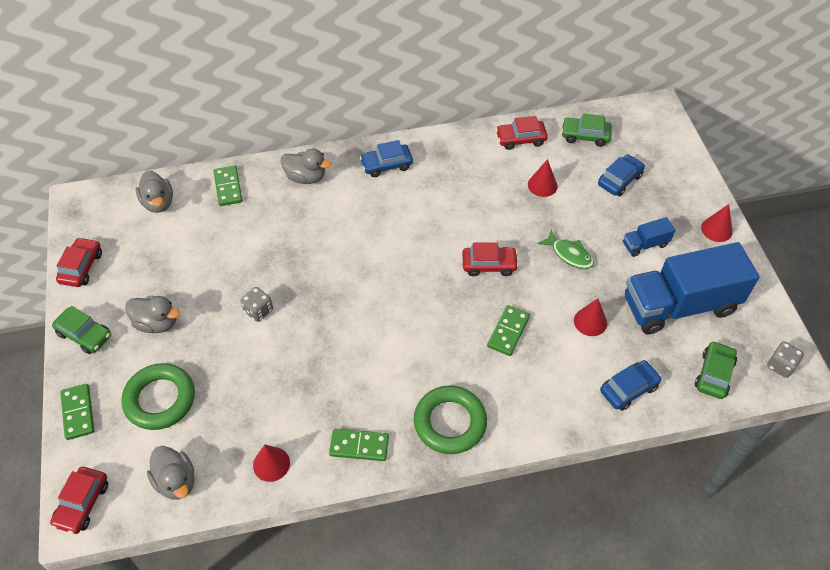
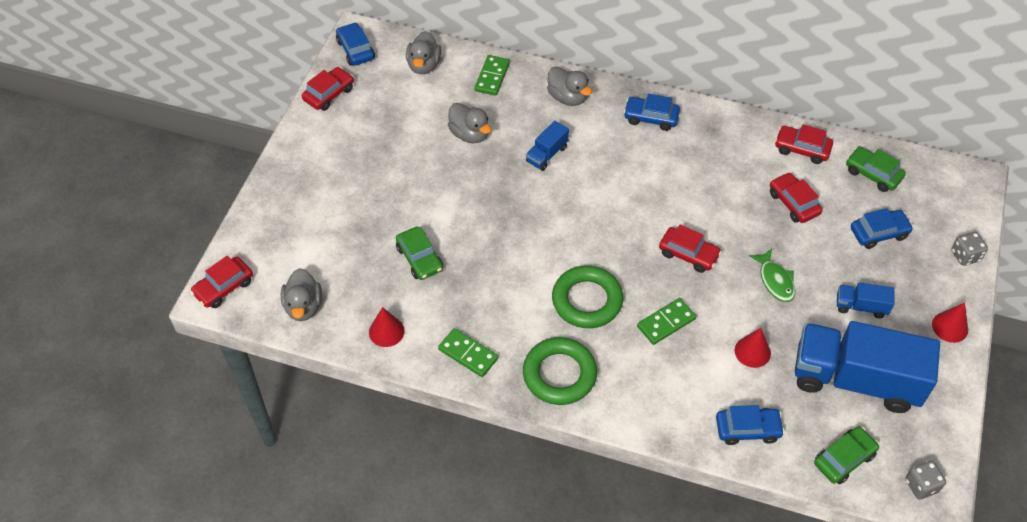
camera: 30 degrees right, 0 degrees up
(78, 413) = (260, 214): green domino -> none
(84, 216) = (355, 50): none -> blue car
(84, 334) = (300, 152): green car -> green car (420, 258)
(157, 323) = (362, 170): grey duck -> grey duck (469, 134)
(160, 399) = (329, 234): green ring -> green ring (587, 300)
(258, 311) = (453, 198): grey dice -> grey dice (965, 256)
(318, 234) = (547, 154): none -> blue truck
(542, 185) = (793, 203): red cone -> red car

